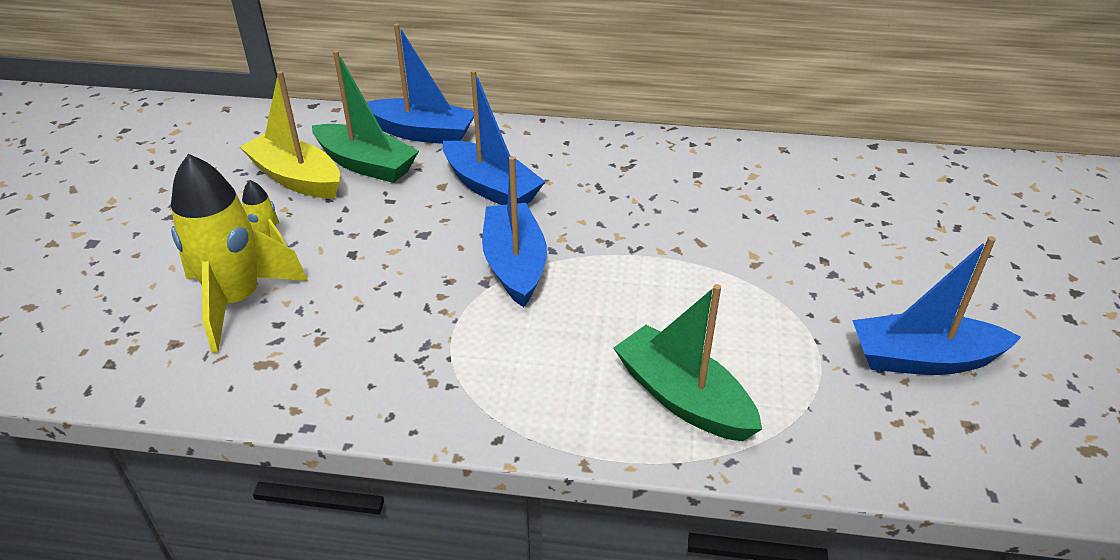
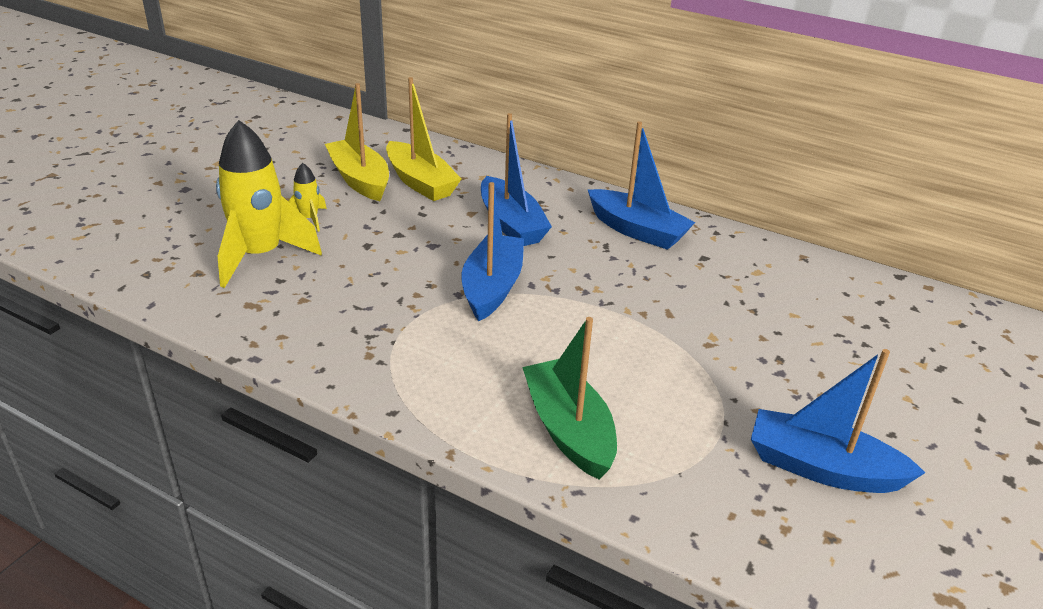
camera: 20 degrees right, 5 degrees down
(366, 164) = (420, 182): green boat -> yellow boat
(422, 133) = (481, 169): blue boat -> blue boat (637, 230)

